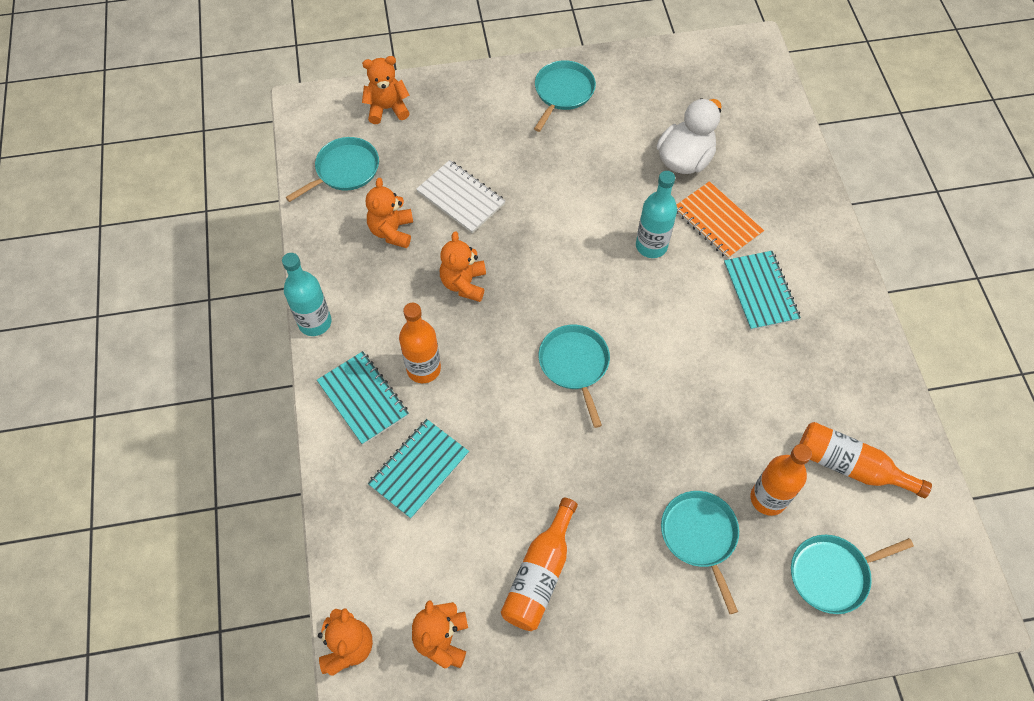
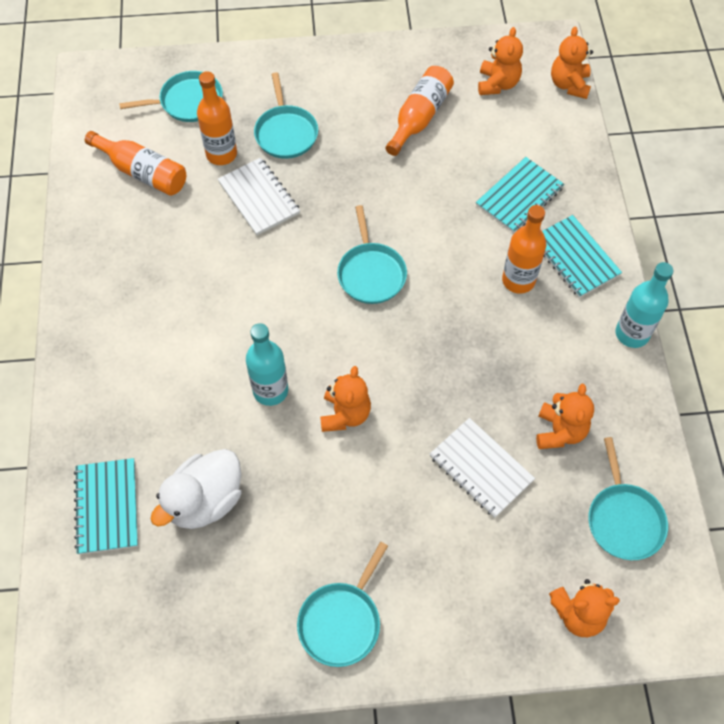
camera: 175 degrees left, 0 degrees up
(344, 170) = (624, 519): turquoise pan -> turquoise pan turned 60 degrees counterclockwise
(464, 283) = (478, 363): orange teddy bear -> orange teddy bear (345, 414)
(710, 443) = (259, 198): none -> white notebook
(717, 222) = (190, 414): orange notebook -> none
(760, 291) = (168, 331): turquoise notebook -> turquoise notebook (107, 507)

